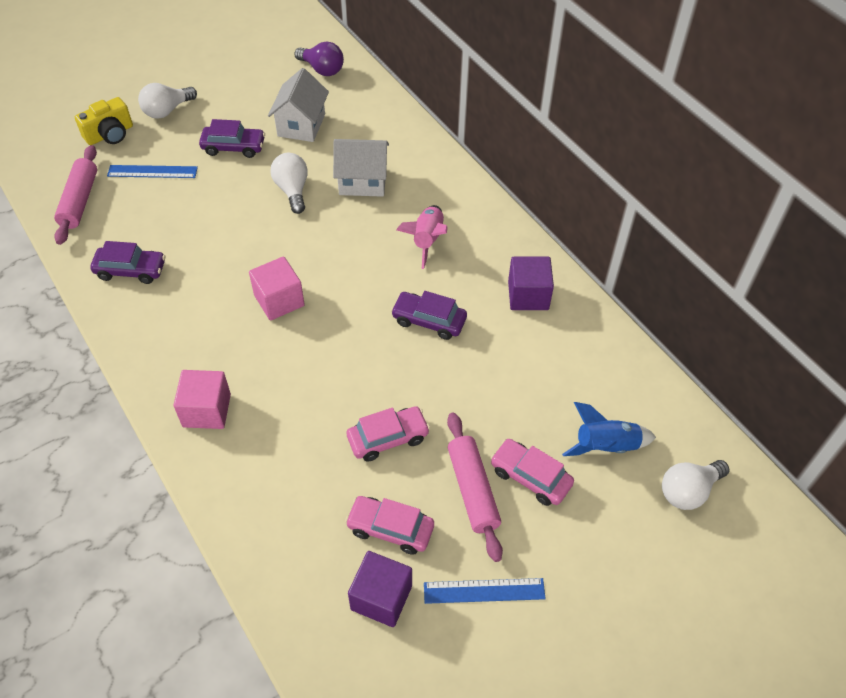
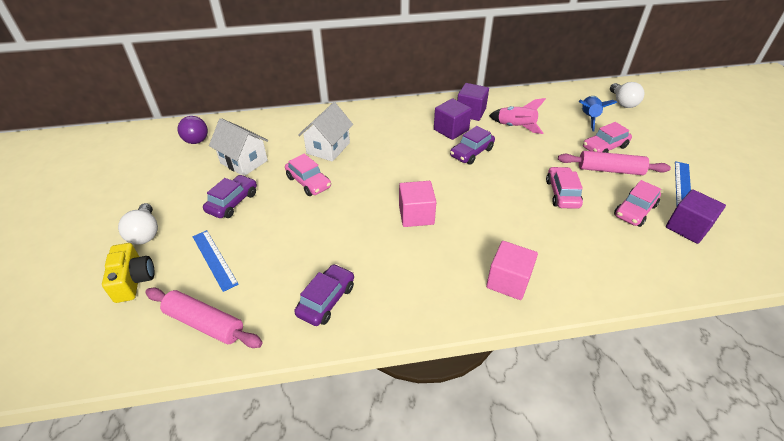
camera: 65 degrees left, 10 degrees down
(152, 171) = (214, 259): blue ruler -> blue ruler turned 60 degrees counterclockwise
(292, 190) = (308, 182): white light bulb -> pink car
(322, 69) = (195, 138): purple light bulb -> purple light bulb turned 90 degrees clockwise
(427, 240) = (402, 136): pink rocket -> pink rocket (515, 127)
(470, 285) = (451, 130): none -> purple cube

